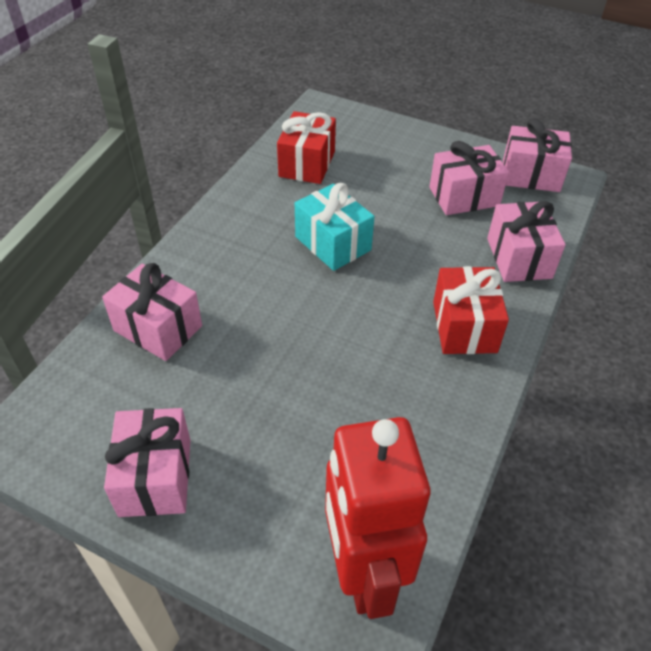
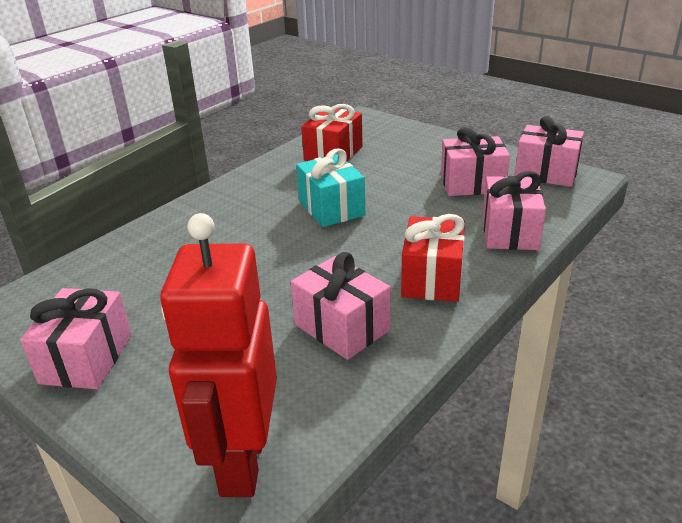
camera: 15 degrees right, 15 degrees down
(158, 328) = (146, 253): pink gift -> pink gift (342, 327)

